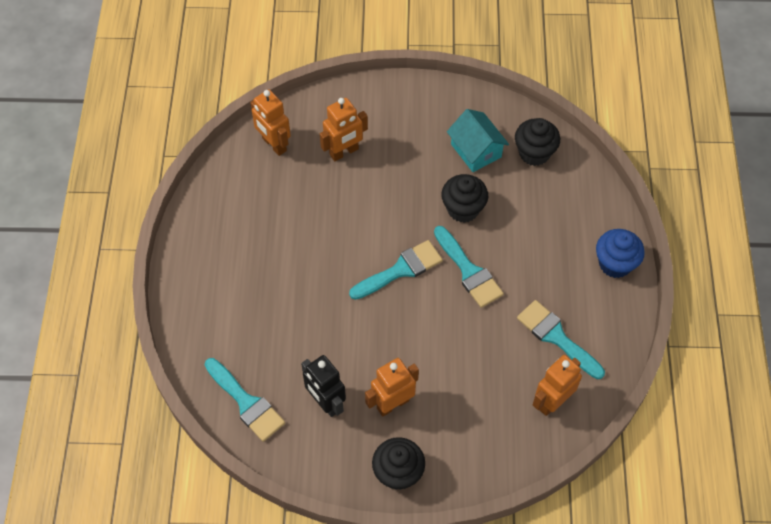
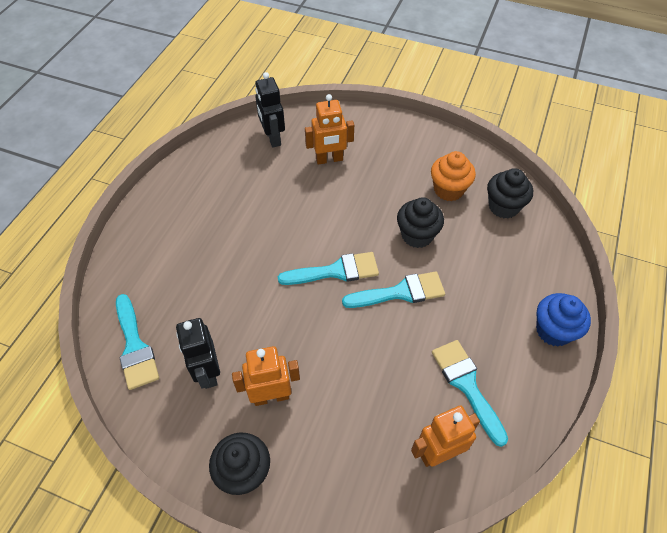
camera: 20 degrees right, 5 degrees down
(274, 144) = (272, 138): orange robot -> black robot
(469, 271) = (400, 292): turquoise brush -> turquoise brush turned 90 degrees counterclockwise
(476, 150) = (448, 190): turquoise house -> orange cupcake

